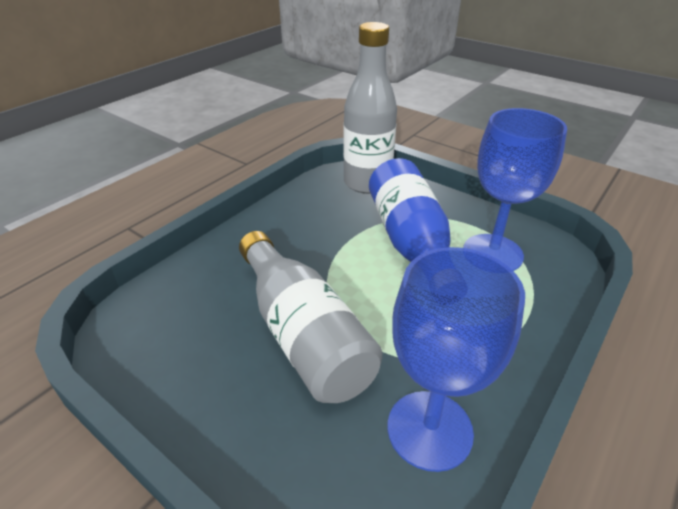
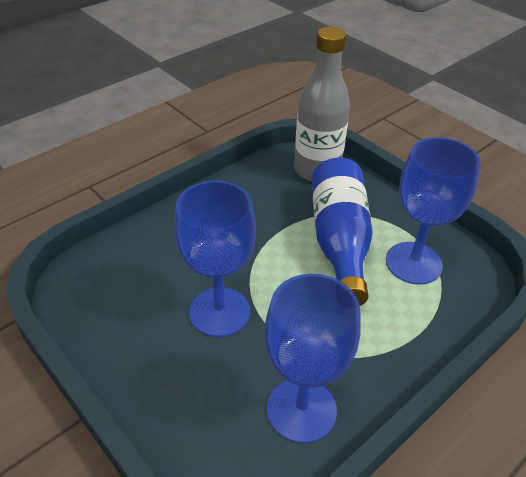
camera: 10 degrees right, 5 degrees up
(303, 334) = (219, 312): grey bottle -> blue goblet

